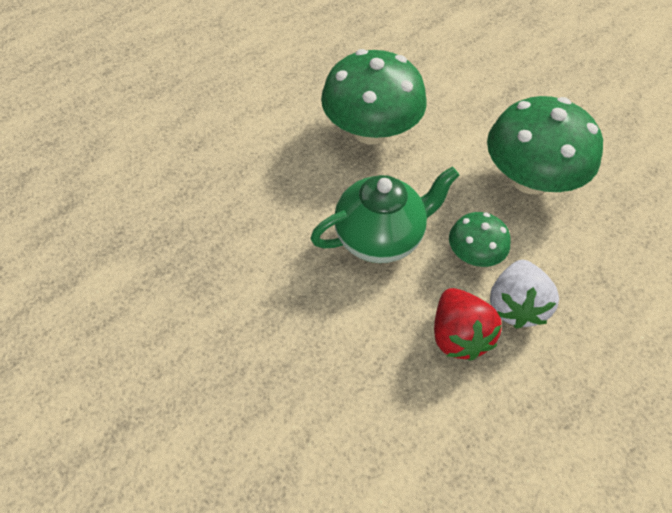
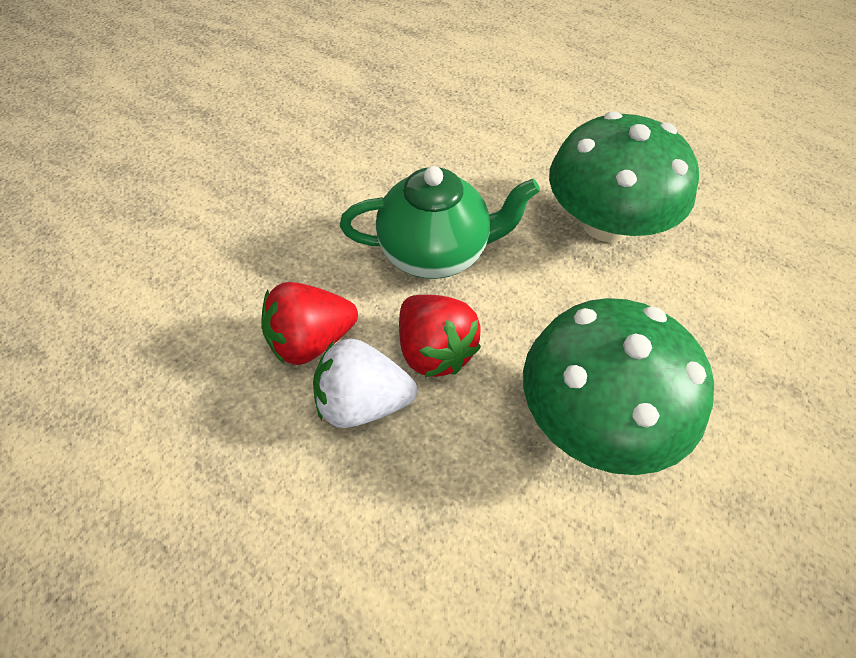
camera: 80 degrees right, 0 degrees up
(380, 237) = (436, 252): green teapot -> green teapot turned 60 degrees counterclockwise
(474, 254) = (434, 351): green mushroom -> red strawberry

